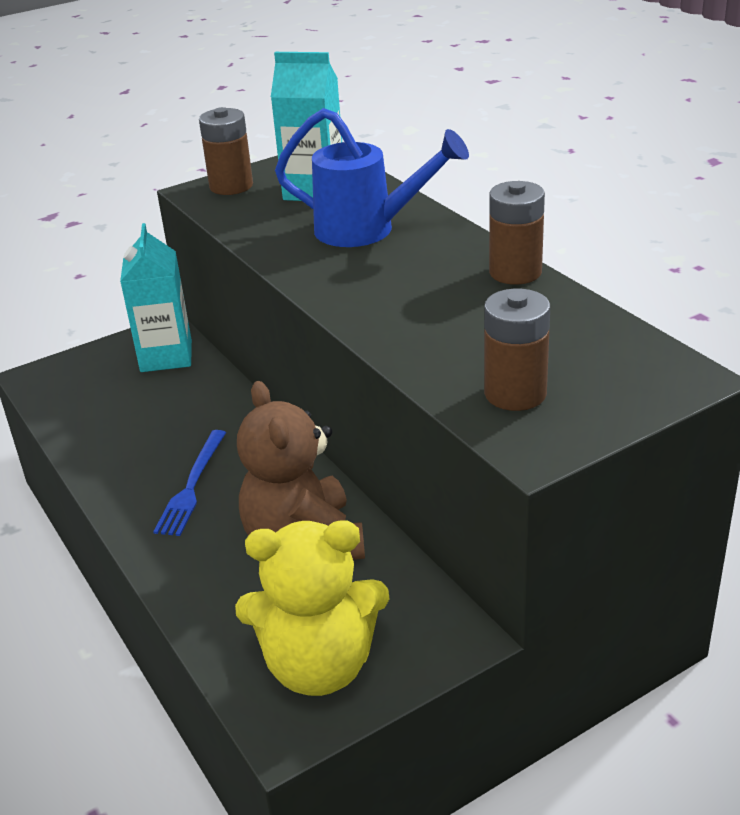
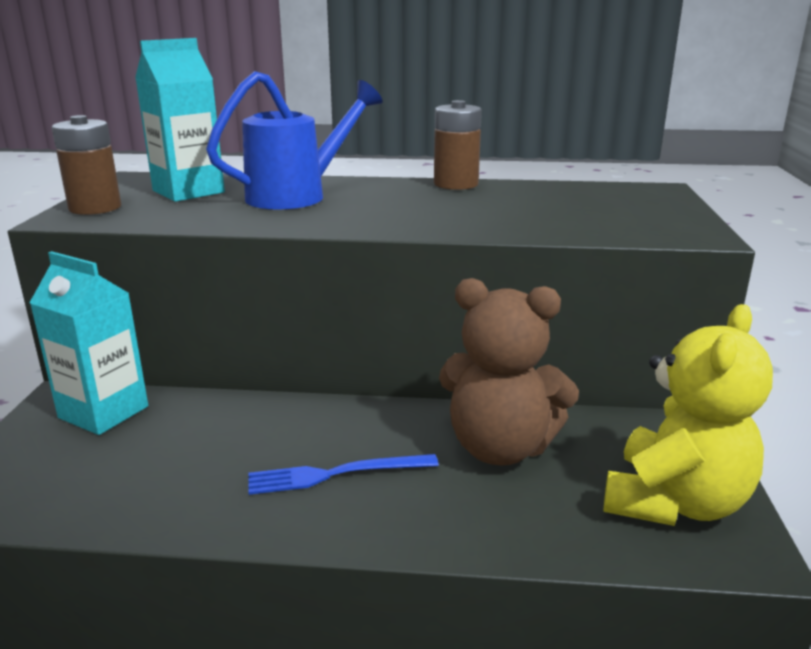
camera: 55 degrees left, 10 degrees down
(192, 486) = (336, 474): blue fork -> blue fork turned 120 degrees clockwise
(515, 393) = (619, 221): brown battery -> none

